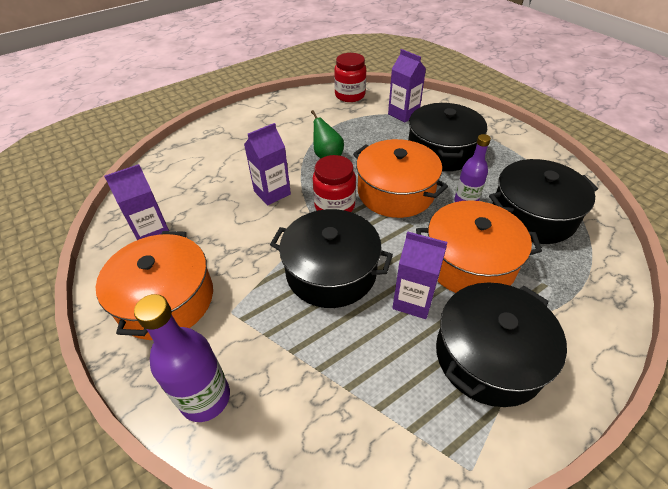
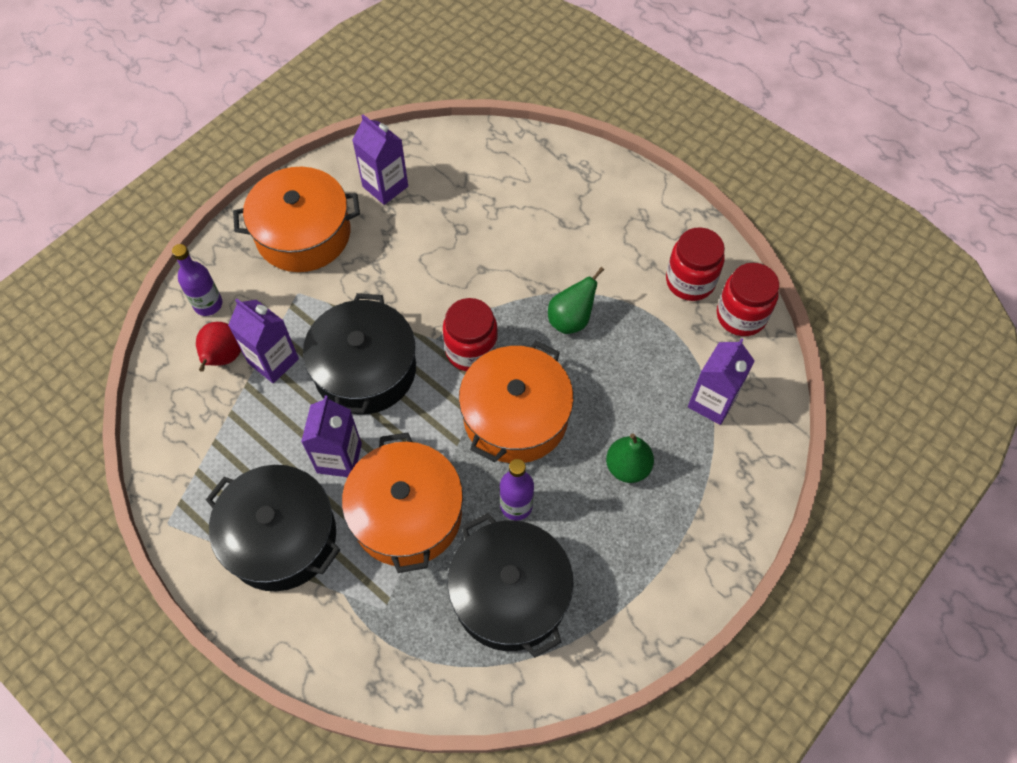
camera: 75 degrees right, 15 degrees up
(205, 398) = (208, 304): purple bottle -> purple bottle, size x0.66
(272, 193) = (479, 277): purple carton -> purple carton (273, 361)
(279, 388) = (223, 358): none -> red pear
(319, 107) = (690, 281): none -> red jar
(442, 150) = (627, 467): black pot -> green pear

